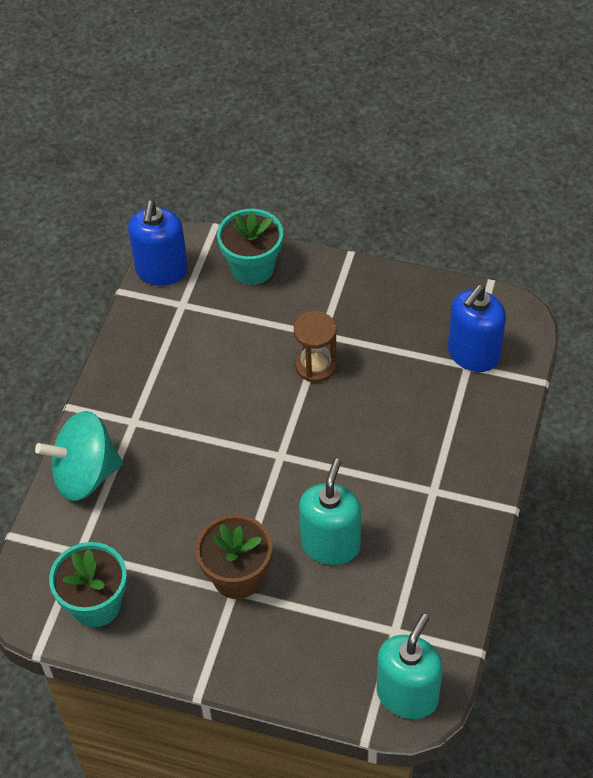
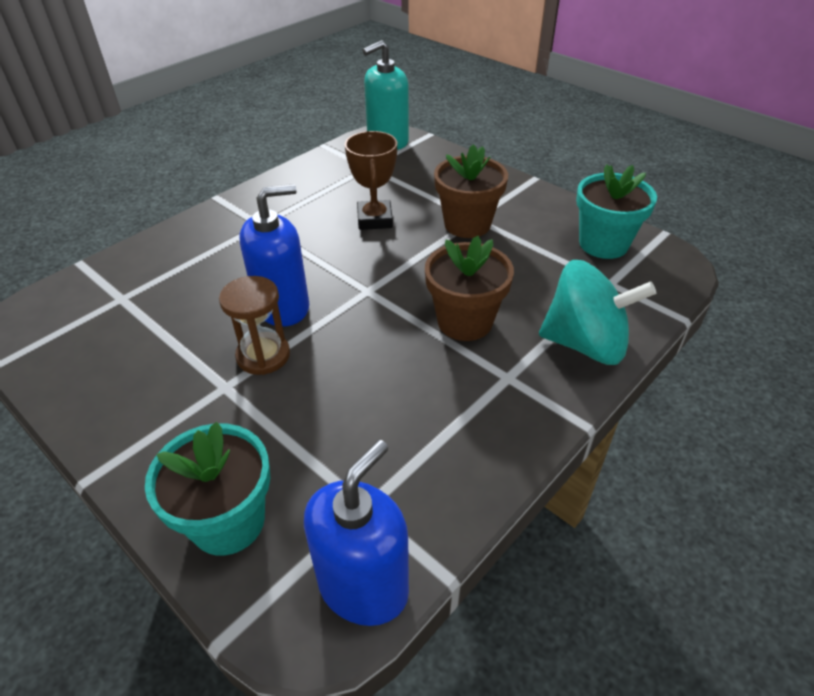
camera: 155 degrees left, 10 degrees down
(186, 457) = (465, 321): none -> brown flower pot
(330, 544) = (375, 219): turquoise soap dispenser -> brown trophy
(473, 354) = (103, 305): blue soap dispenser -> blue soap dispenser (283, 307)

